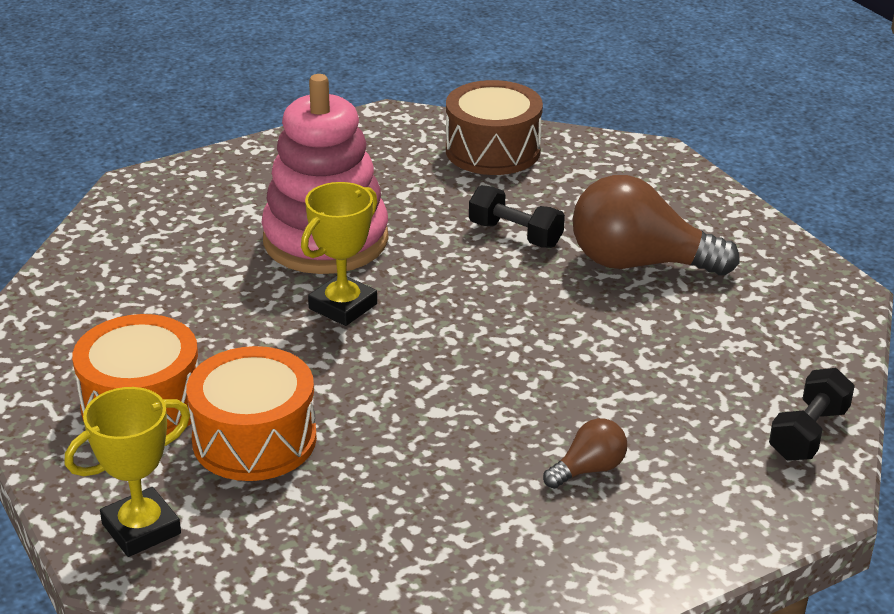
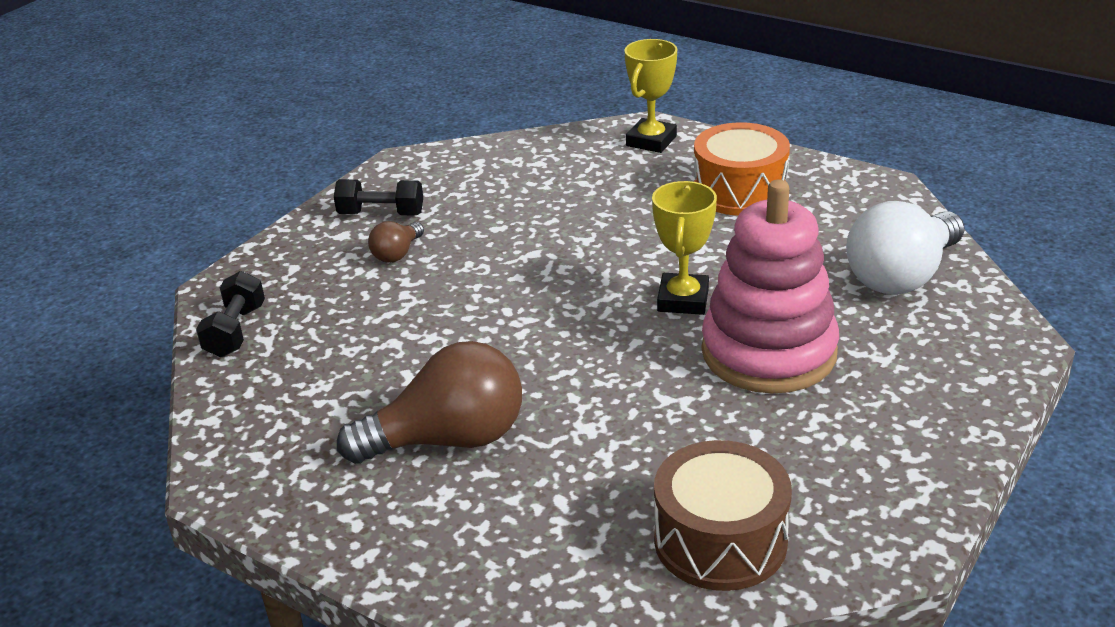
camera: 155 degrees right, 0 degrees up
(134, 259) = (902, 276): none -> white light bulb
(254, 439) = (640, 198): orange drum -> none
(515, 234) = (596, 427): black dumbbell -> black dumbbell (381, 214)

